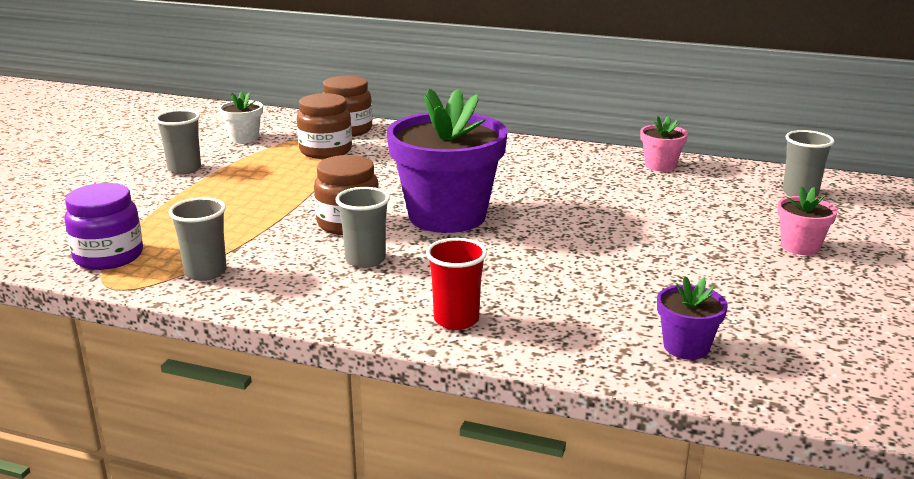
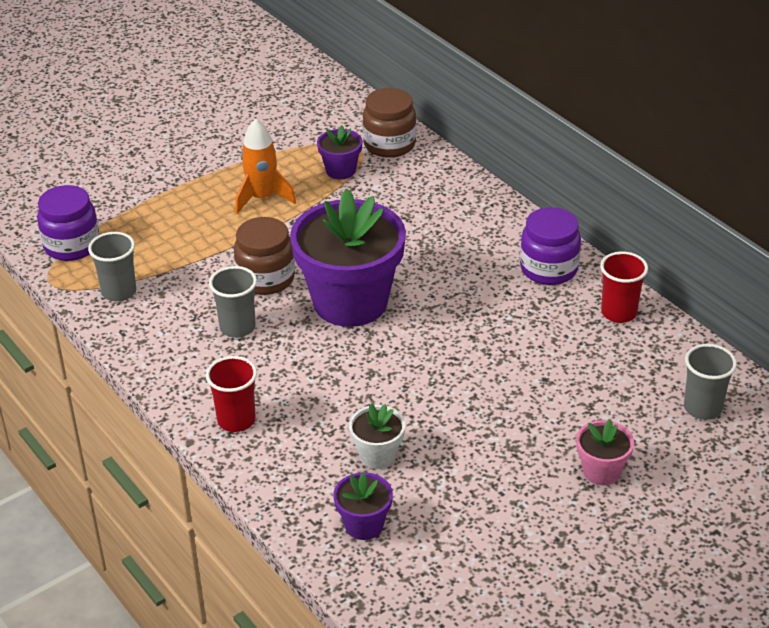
camera: 35 degrees right, 15 degrees up
(184, 169) = (207, 154): grey cup -> none
(244, 138) = (290, 125): white flower pot -> white flower pot (377, 455)
(275, 180) = (262, 198): none -> orange rocket
(325, 151) = (340, 170): brown jar -> purple flower pot
(574, 158) = (548, 269): none -> purple jar
(660, 166) = (618, 313): pink flower pot -> red cup

